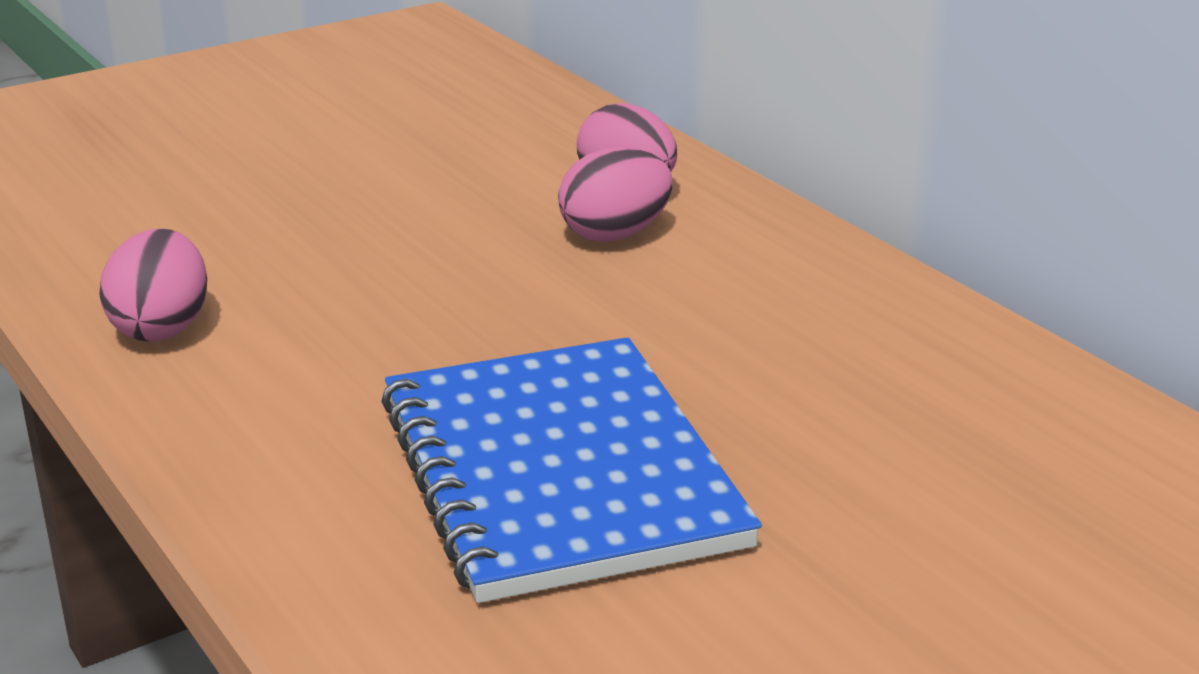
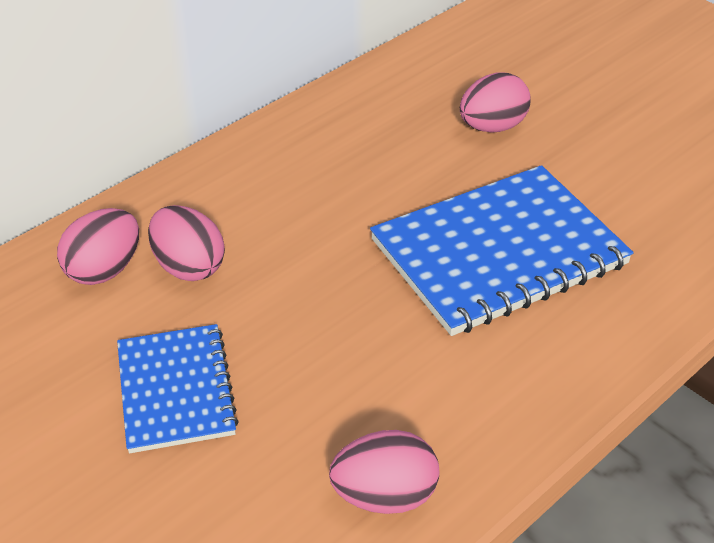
camera: 100 degrees left, 15 degrees up
(402, 222) = (175, 390): none -> blue notebook
(936, 522) = (492, 127): none -> pink egg

